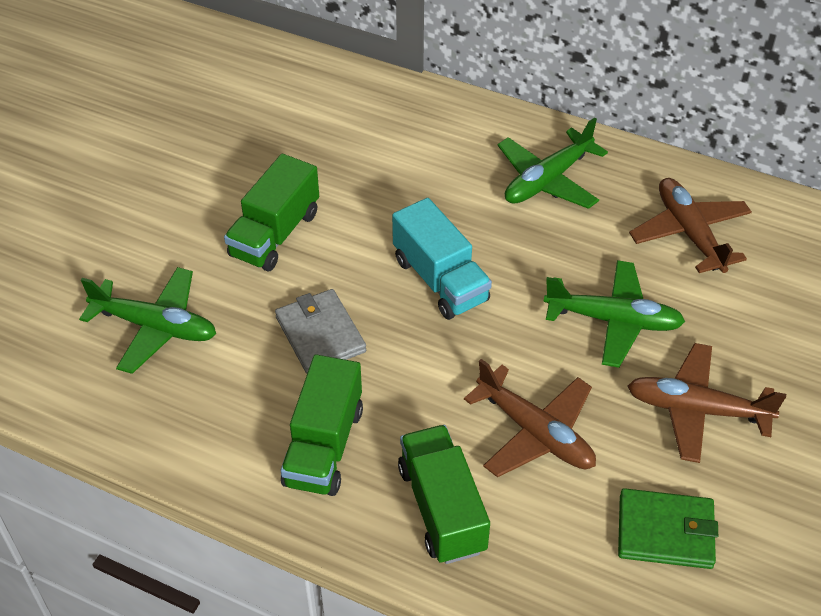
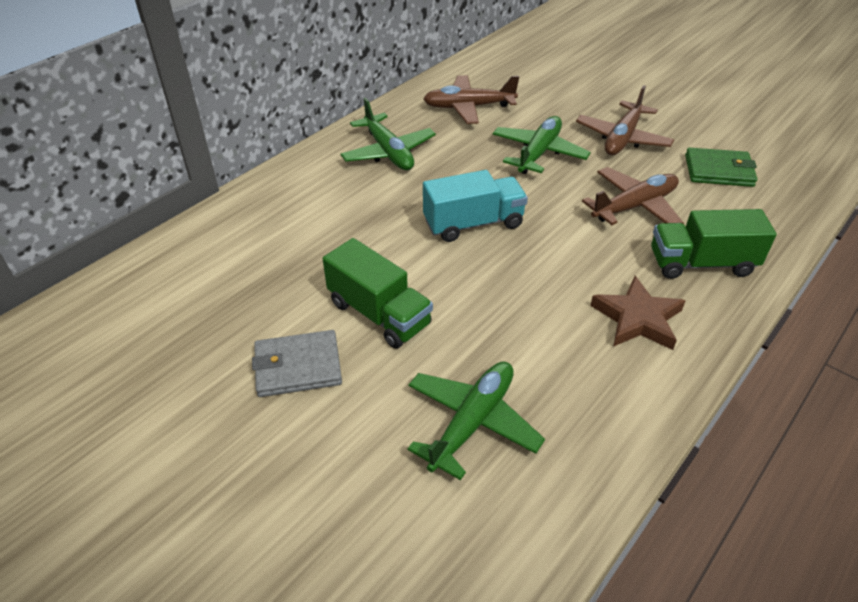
camera: 75 degrees left, 5 degrees down
(320, 334) = (513, 302): grey wallet -> grey wallet (298, 366)
(324, 446) = (637, 319): green truck -> brown star
(665, 532) = (719, 171): green wallet -> green wallet turned 75 degrees clockwise

